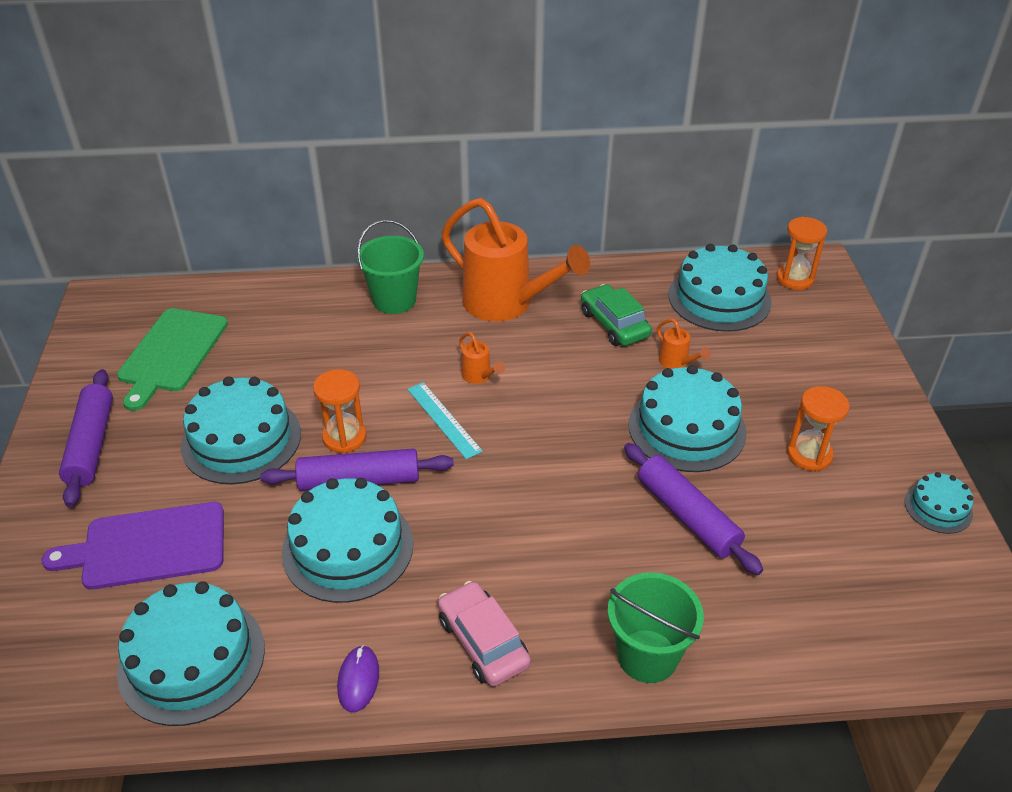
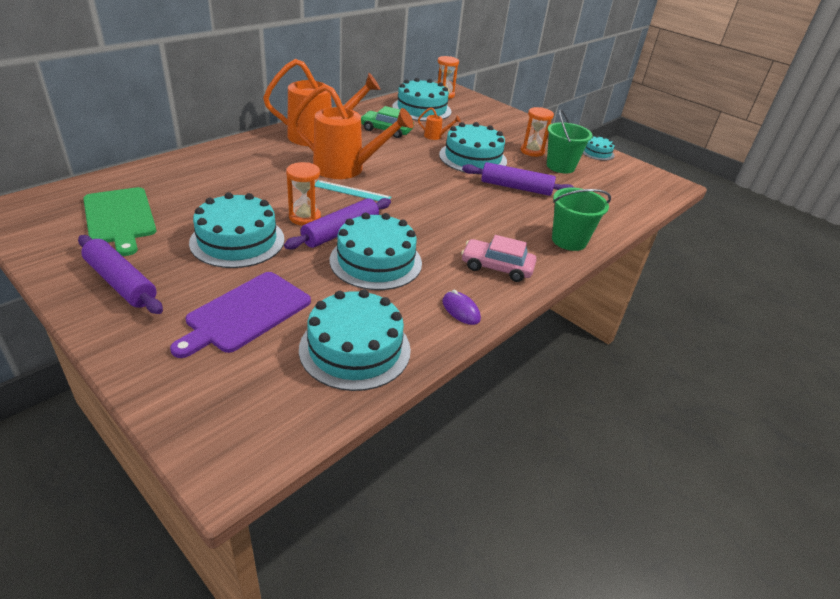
camera: 45 degrees left, 5 degrees down
(394, 300) = (249, 151): green bucket -> green bucket (560, 166)
(479, 376) = (346, 169): orange watering can -> orange watering can, size x2.49

